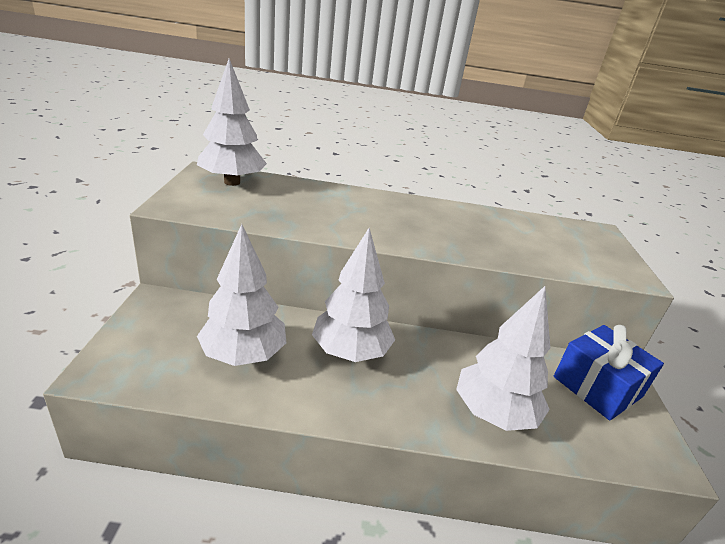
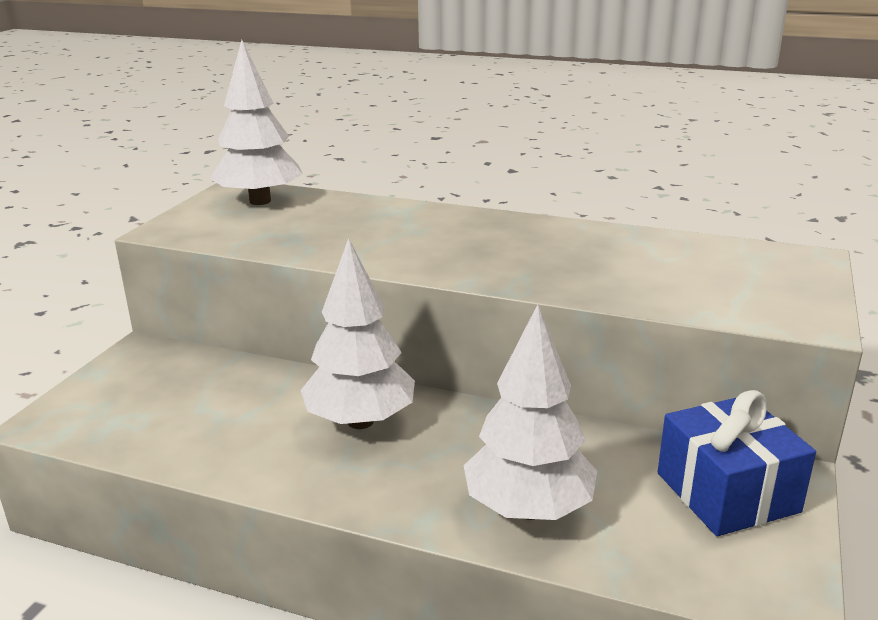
camera: 20 degrees right, 5 degrees down
(243, 355) = (218, 415): white tree -> none

